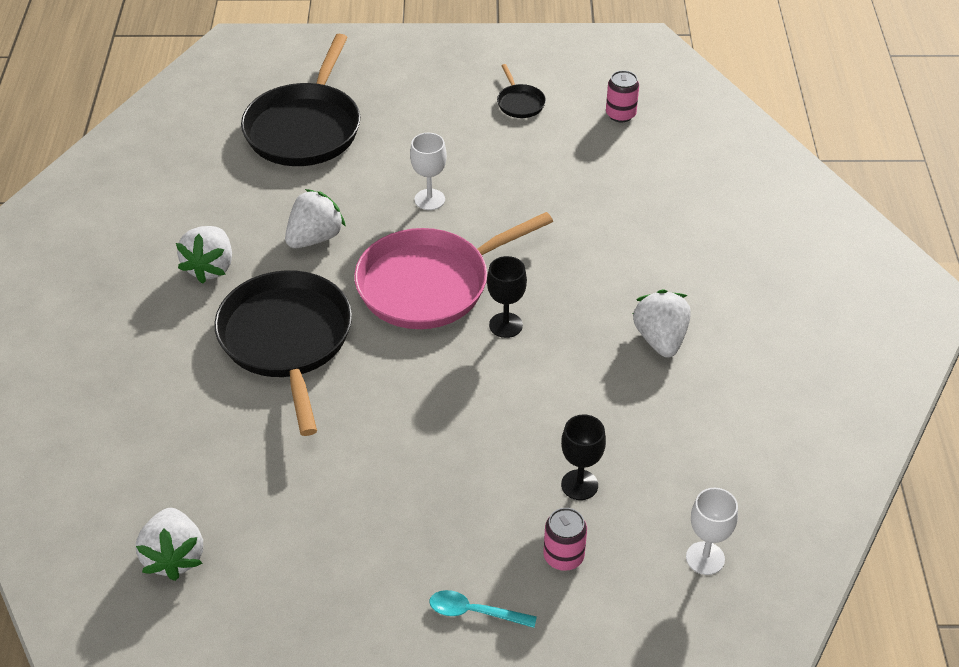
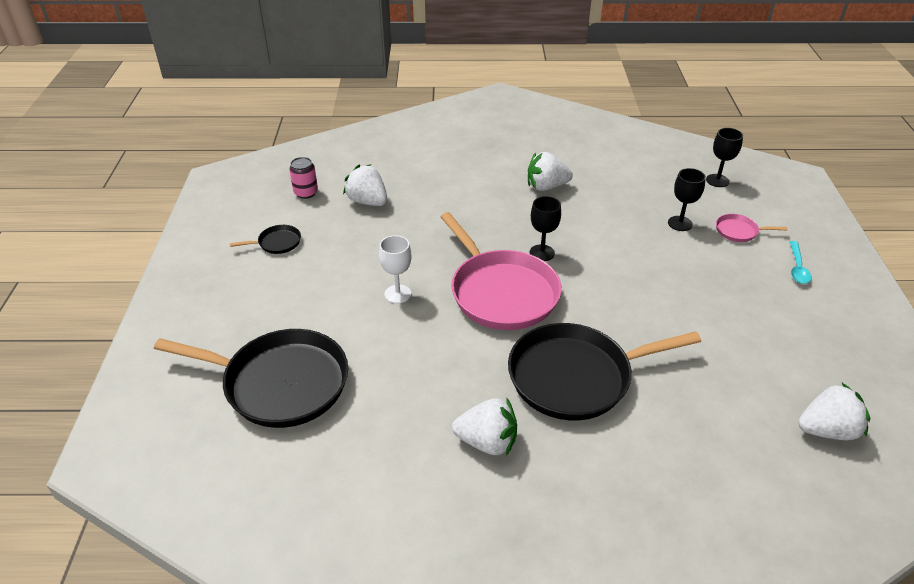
camera: 90 degrees left, 5 degrees down
(315, 238) = (445, 366): white strawberry -> white strawberry (367, 202)
(563, 556) = (738, 231): pink can -> pink pan
(705, 558) = (717, 180): white goblet -> black goblet

